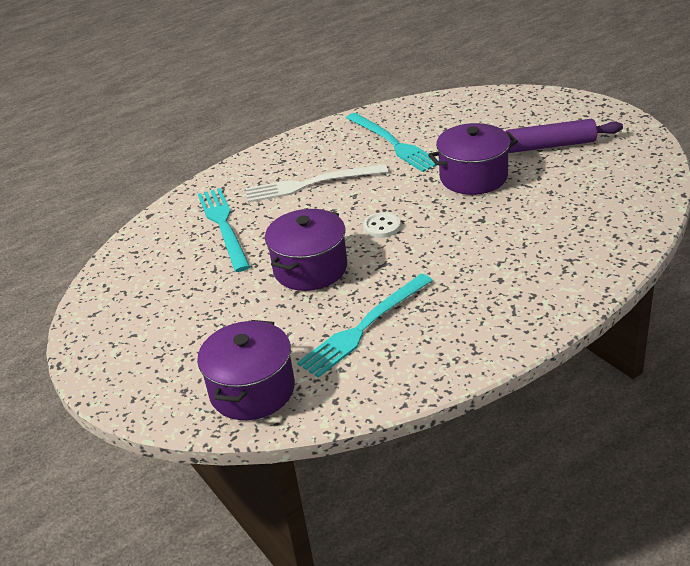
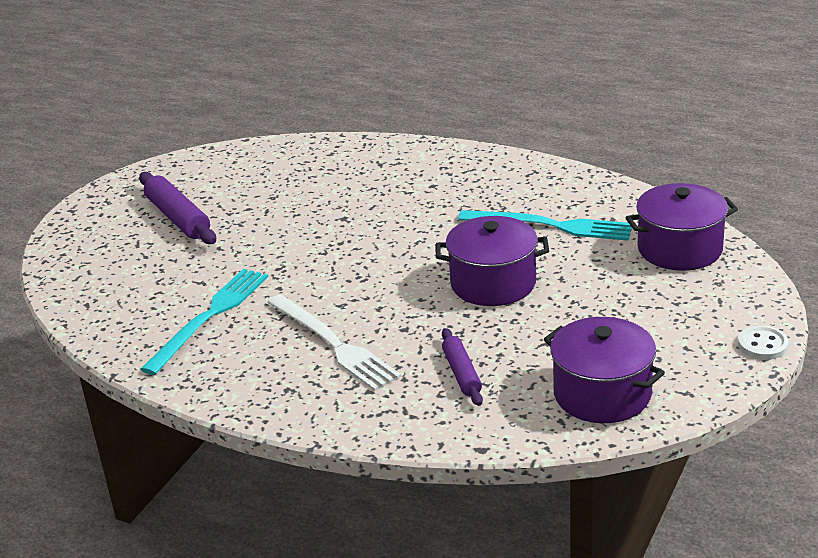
camera: 120 degrees left, 5 degrees down
(223, 226) = (461, 373): turquoise fork -> purple rolling pin
(382, 226) = (391, 267): white button -> white button (762, 345)
(473, 177) = (264, 243): purple pot -> purple pot (602, 394)

